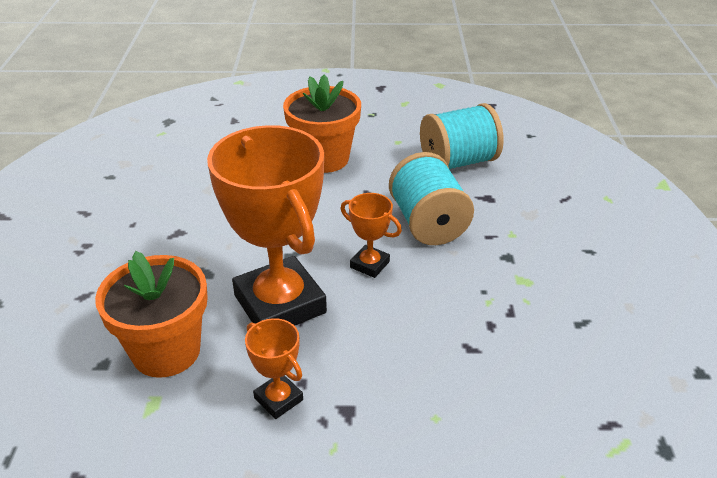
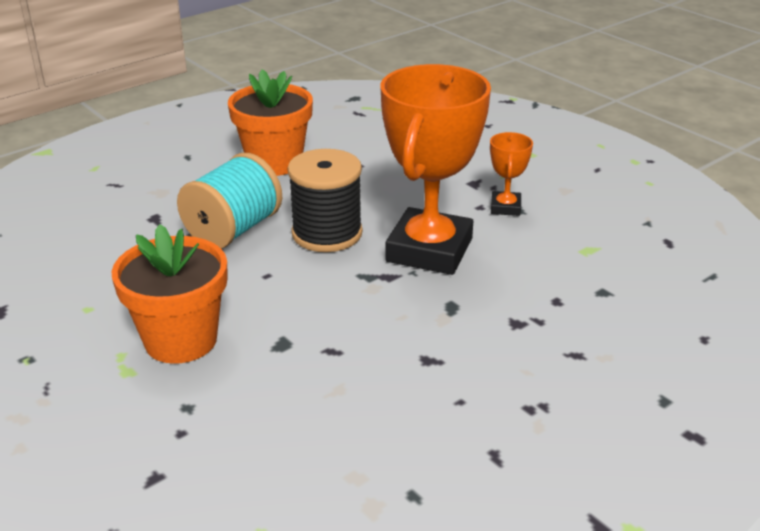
camera: 130 degrees left, 5 degrees down
(166, 351) = (548, 271): orange flower pot -> orange flower pot (274, 162)
(369, 264) = (327, 233): orange trophy -> black spool
(458, 162) = (100, 254): turquoise spool -> none

